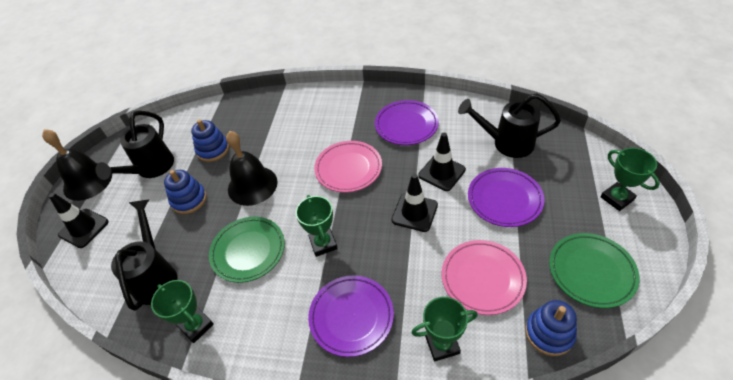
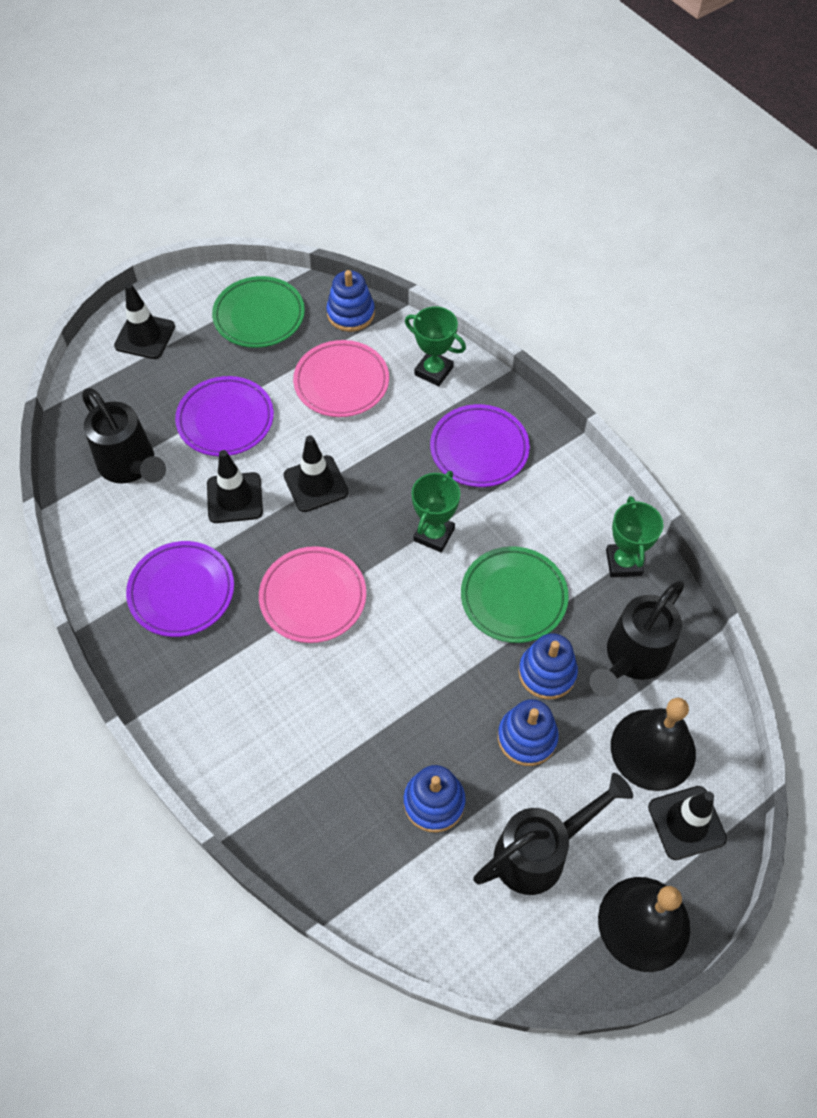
camera: 140 degrees left, 10 degrees up
(200, 232) = (547, 673): none -> blue stacking toy
(252, 185) = (436, 683): black bell -> black bell (653, 749)
(617, 198) = (145, 336): green trophy -> black traffic cone

